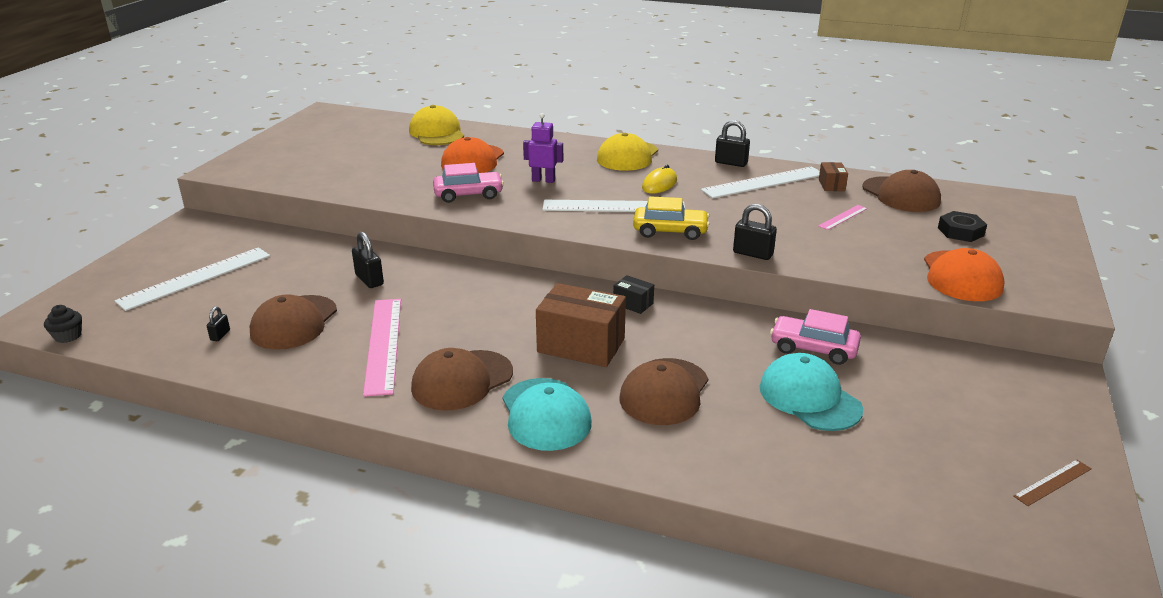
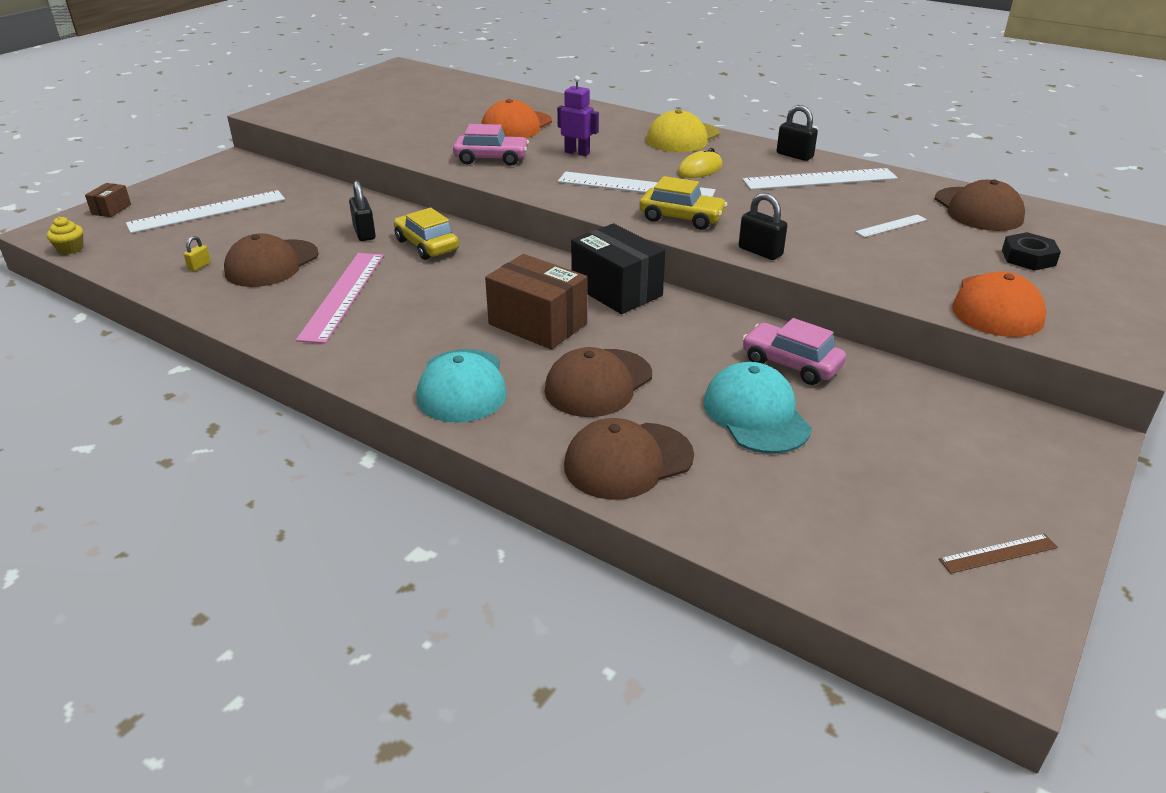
camera: 15 degrees right, 5 degrees up
(68, 336) = (70, 249): black cupcake -> yellow cupcake
(220, 335) = (199, 266): black padlock -> yellow padlock
(436, 284) = (426, 245): none -> yellow car
(437, 133) = (496, 96): yellow cap -> none
(462, 380) = (398, 340): brown cap -> brown cap (628, 461)
(633, 304) = (616, 290): black box -> black box, size x2.09
(831, 185) = (899, 190): brown box -> brown box (111, 209)
(843, 217) = (891, 226): pink ruler -> white ruler

